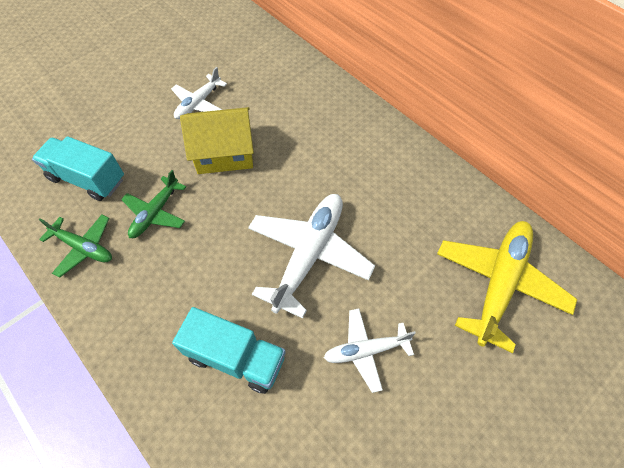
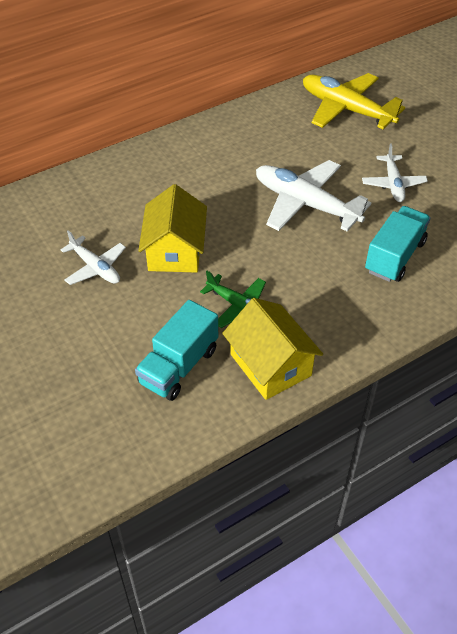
camera: 80 degrees left, 10 degrees down
(83, 248) = (270, 365): green plane -> yellow house

